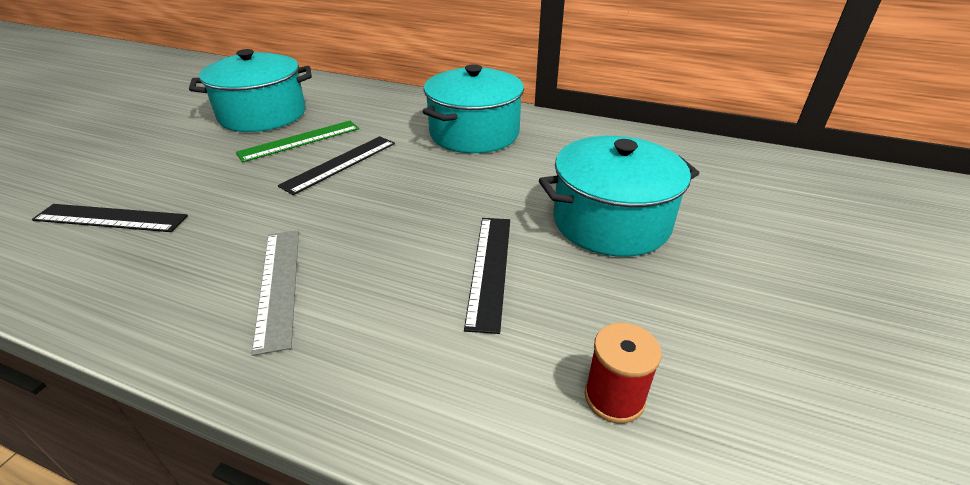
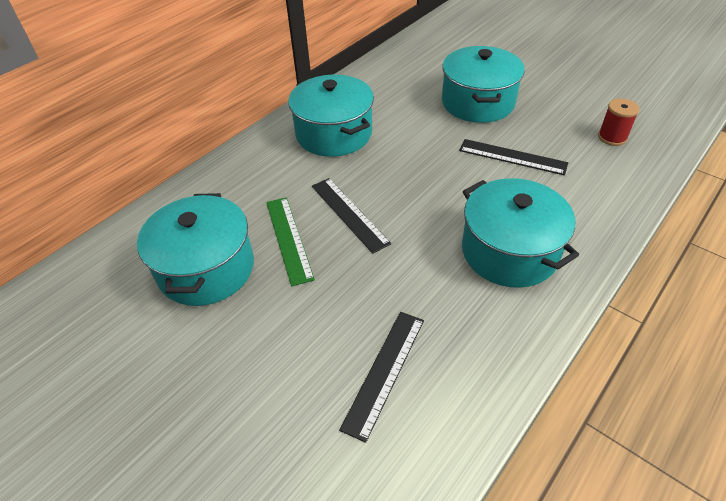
camera: 70 degrees left, 10 degrees up
(278, 285) = (509, 251): grey ruler -> turquoise pot

